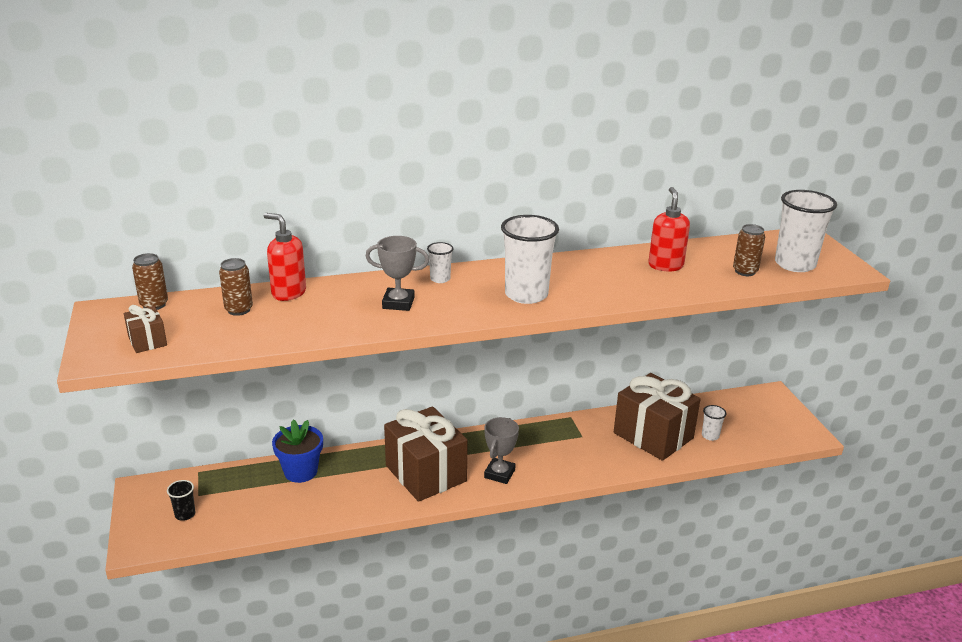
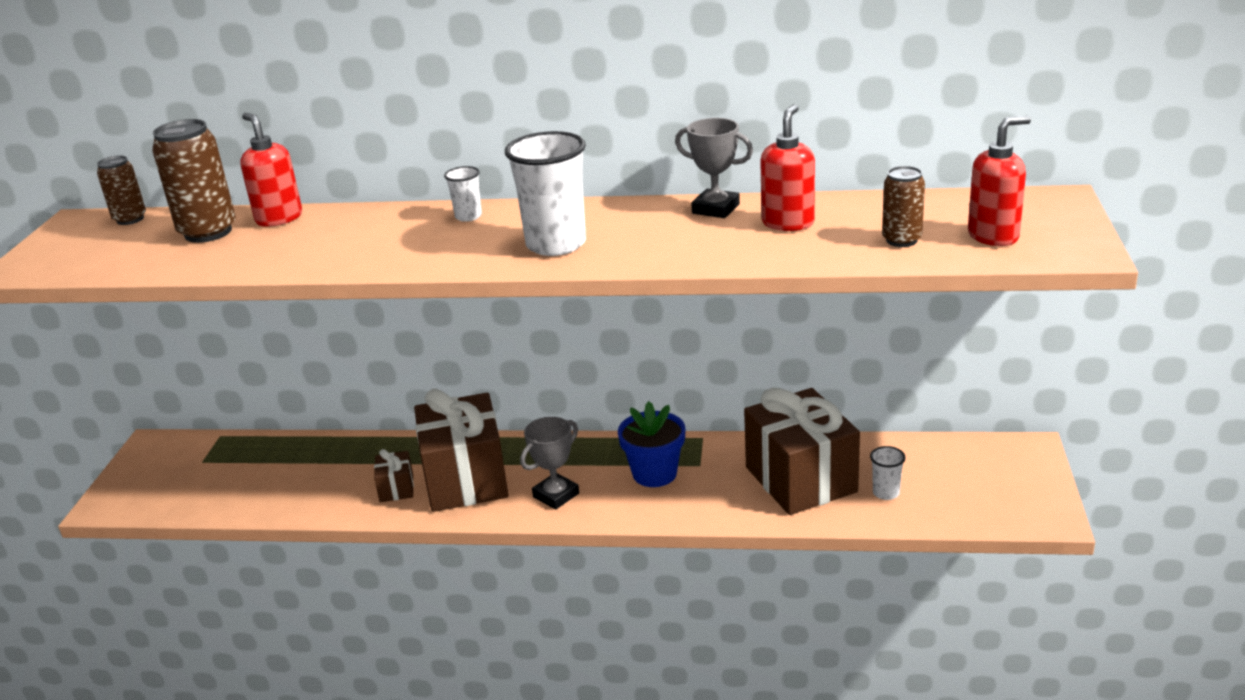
camera: 25 degrees right, 0 degrees up
(147, 341) = (84, 257): brown gift -> brown gift (396, 488)
(185, 514) = (173, 480): black cup -> none
(239, 310) = (208, 232): brown can -> brown can, size x1.69
(300, 471) = (326, 453): blue flower pot -> blue flower pot (654, 473)
(398, 303) = (389, 240): grey trophy -> grey trophy (716, 209)
(795, 264) = (993, 236): white cup -> red soap dispenser

